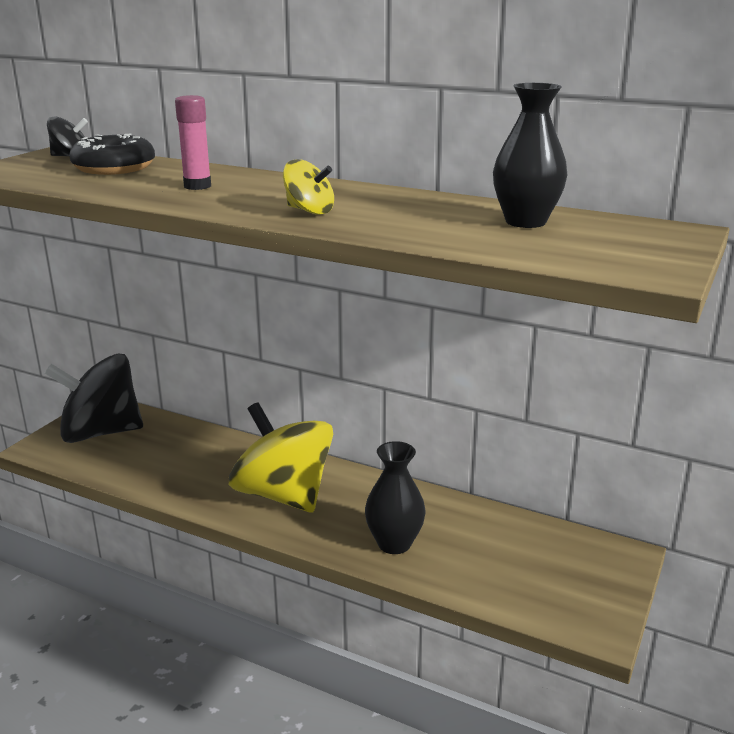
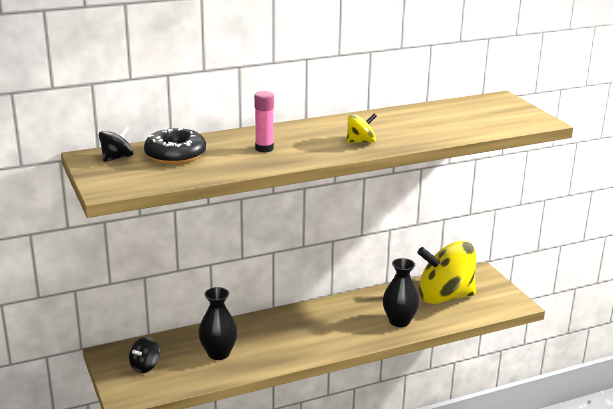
camera: 50 degrees left, 0 degrees up
(101, 432) = (145, 366): black spinning top -> black spinning top, size x0.43
(283, 495) = (313, 332): yellow spinning top -> yellow spinning top (444, 297)
(525, 222) = (448, 114): black vase -> black vase (218, 353)

